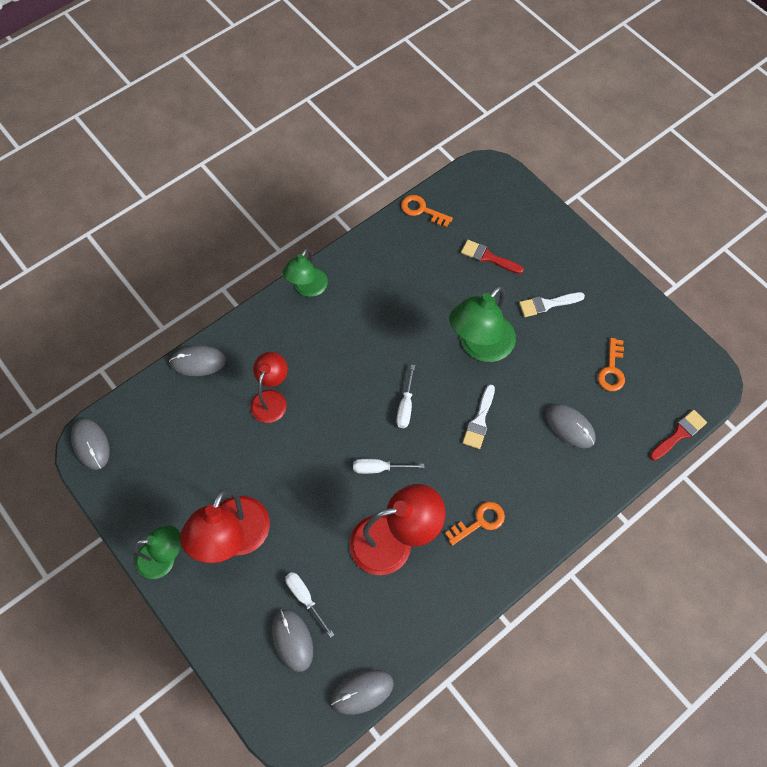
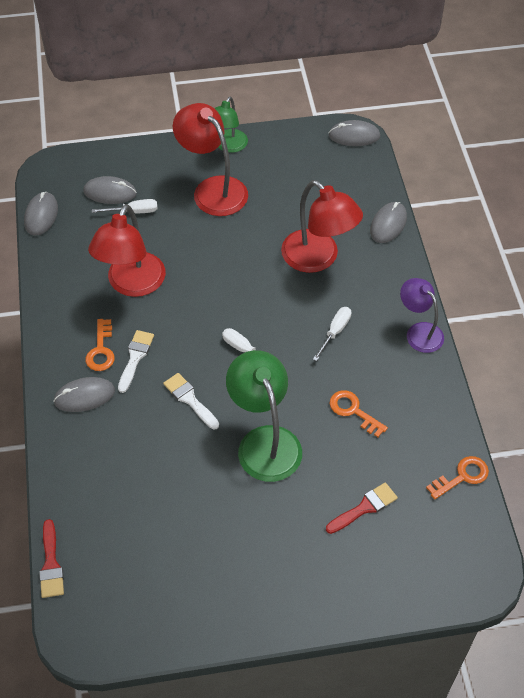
camera: 120 degrees right, 10 degrees down
(271, 399) = (318, 258): red lamp -> red lamp, size x1.60
(307, 288) = (419, 332): green lamp -> purple lamp
(379, 468) = (200, 304): white screwdriver -> white screwdriver (335, 332)
(547, 304) = (272, 531): white brush -> white brush (135, 357)
(570, 426) = (130, 470): grey mouse -> grey mouse (84, 396)
(612, 370) = (159, 546): orange key -> orange key (353, 411)

